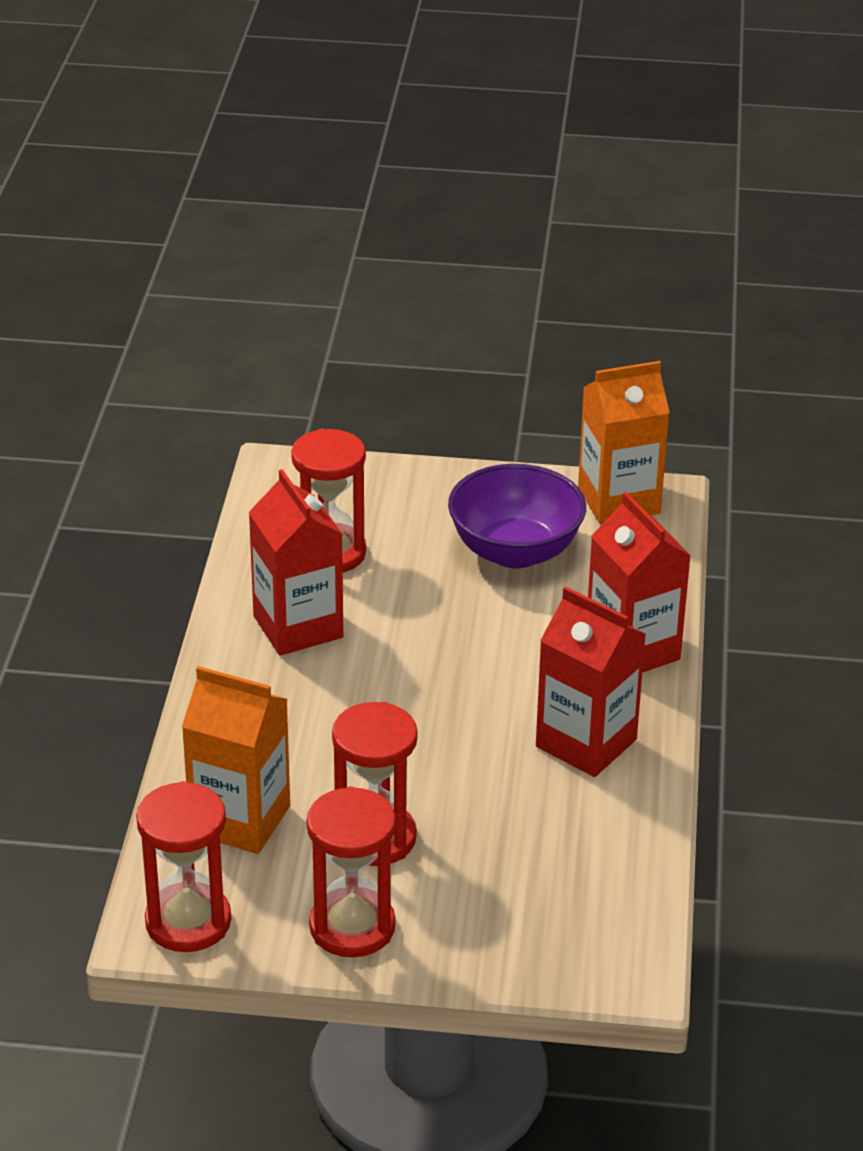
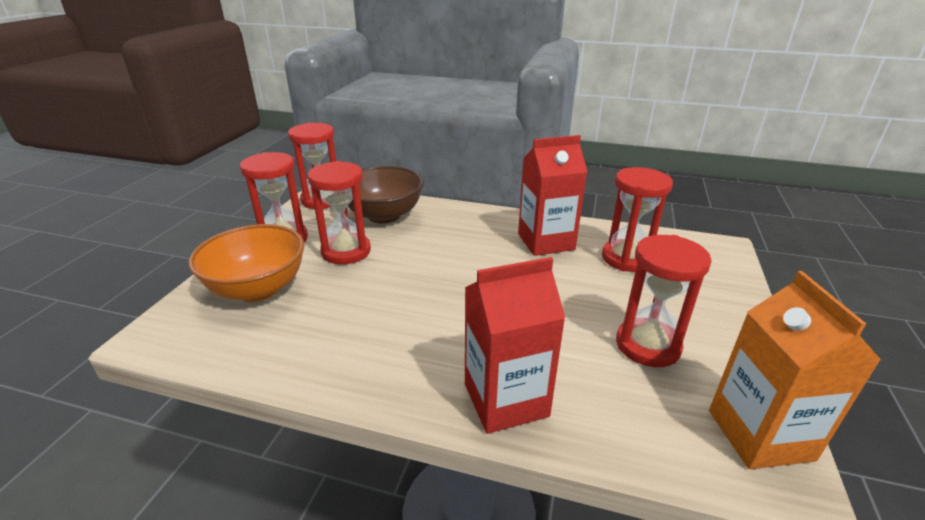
camera: 100 degrees right, 5 degrees down
(240, 820) = (384, 215): orange carton -> brown bowl
(501, 906) = (258, 289): none -> orange bowl
(515, 551) = (647, 345): purple bowl -> red hourglass
(586, 743) = (392, 350): red carton -> none

